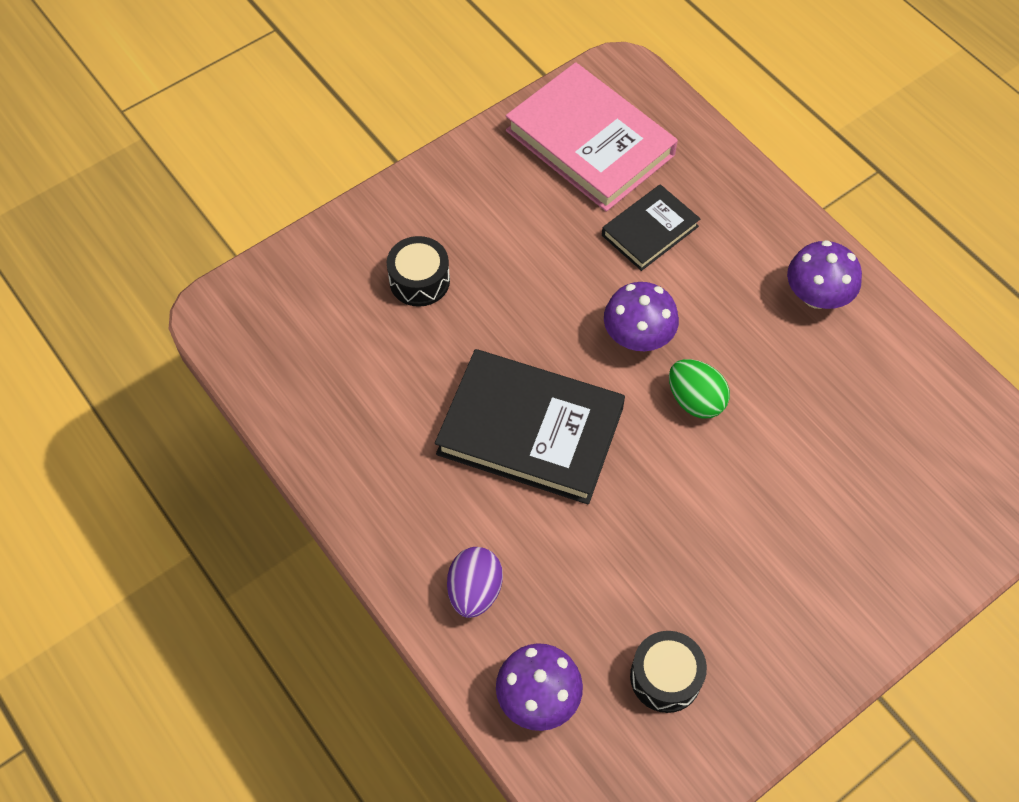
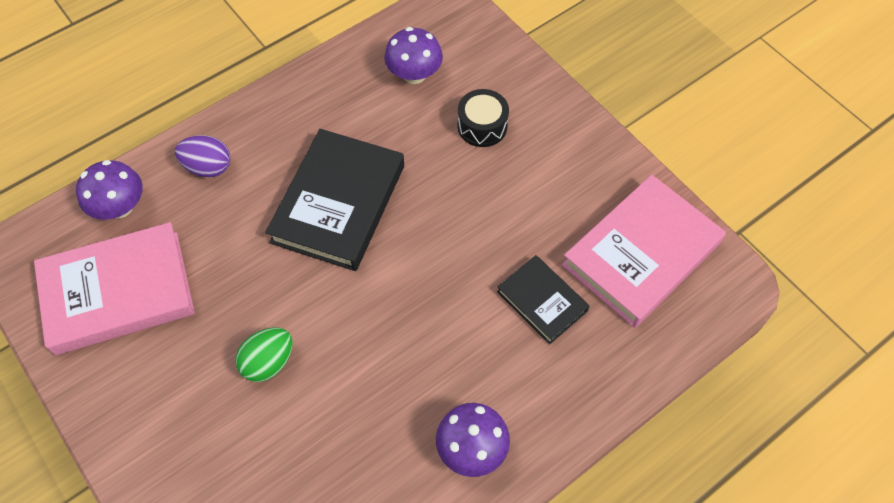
camera: 90 degrees right, 0 degrees up
(638, 336) = (426, 286): purple mushroom -> purple mushroom (414, 74)
(665, 677) = (118, 292): black drum -> pink book
(695, 400) = (360, 329): green egg -> green egg (268, 362)

